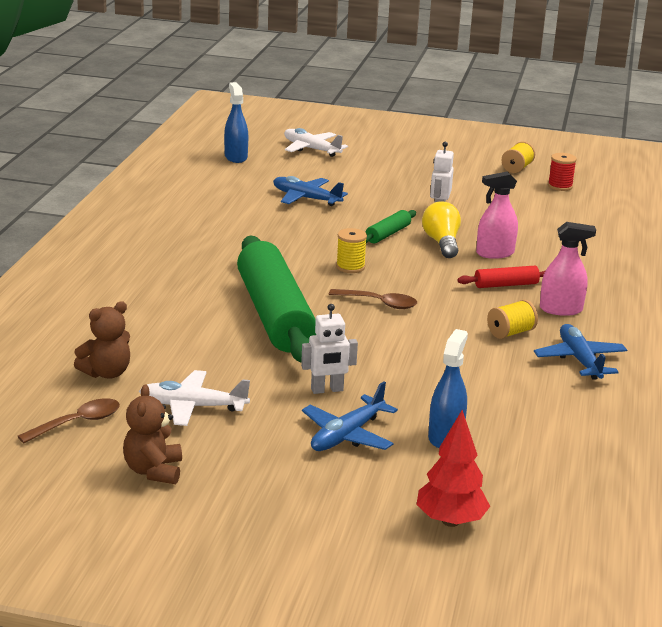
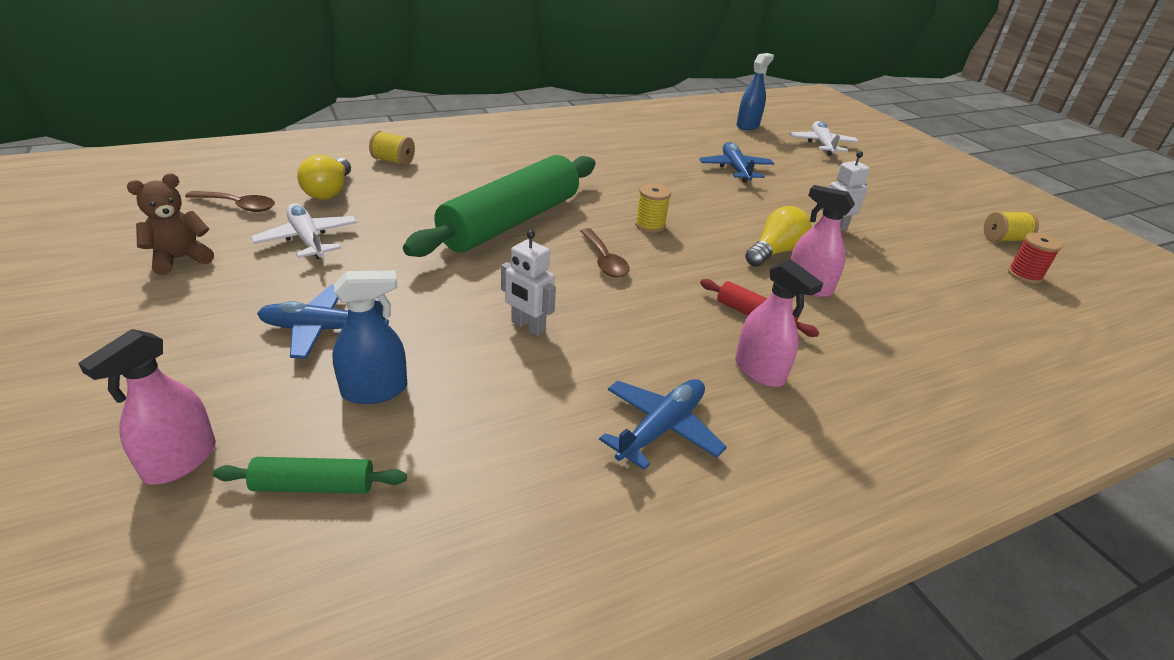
camera: 50 degrees right, 10 degrees up
(106, 373) = (329, 191): brown teddy bear -> yellow light bulb
(327, 390) = (403, 289): white robot -> white robot (528, 326)
(388, 234) = (741, 221): green rolling pin -> green rolling pin (314, 486)
(450, 521) = (180, 461): red tree -> pink spray bottle
(510, 333) = (655, 355): yellow spool -> yellow spool (393, 161)

